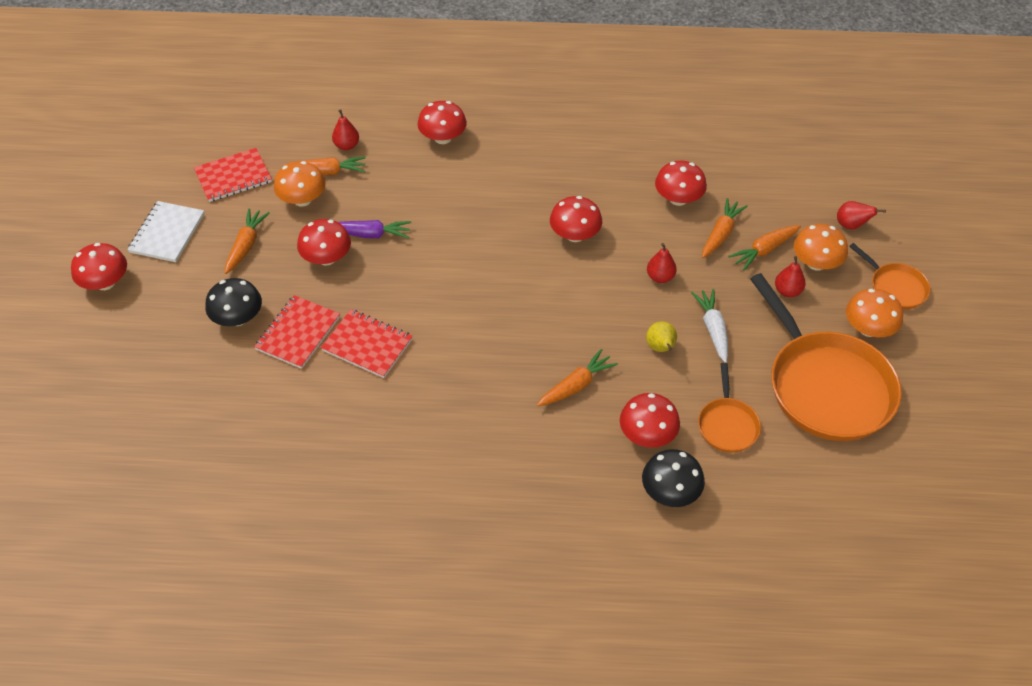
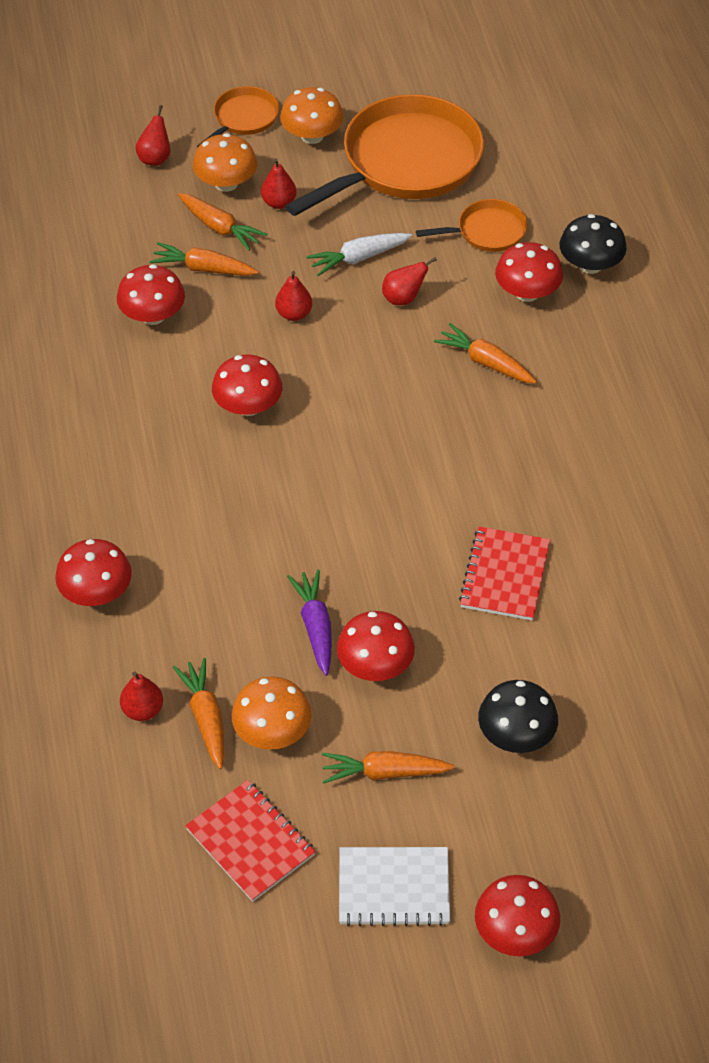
camera: 105 degrees left, 0 degrees up
(298, 333) = (515, 656): red notebook -> none
(660, 348) = (403, 298): yellow pear -> red pear

